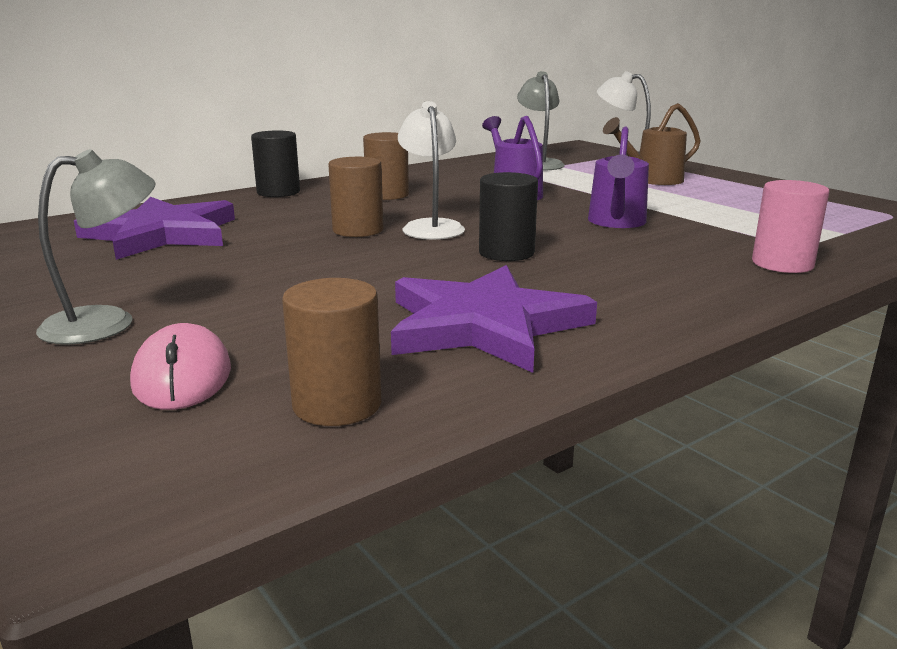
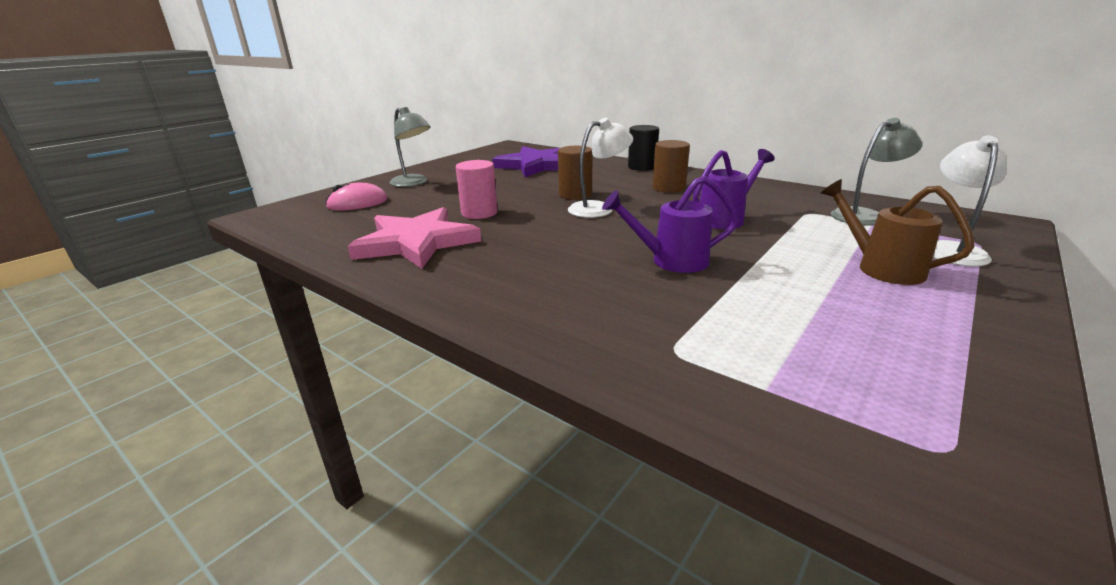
camera: 75 degrees right, 5 degrees up
(337, 404) = (325, 229): brown cylinder -> none
(484, 325) = (416, 242): purple star -> pink star
(506, 253) = (553, 233): black cylinder -> none
(782, 264) = (593, 338): pink cylinder -> pink cylinder (479, 213)

